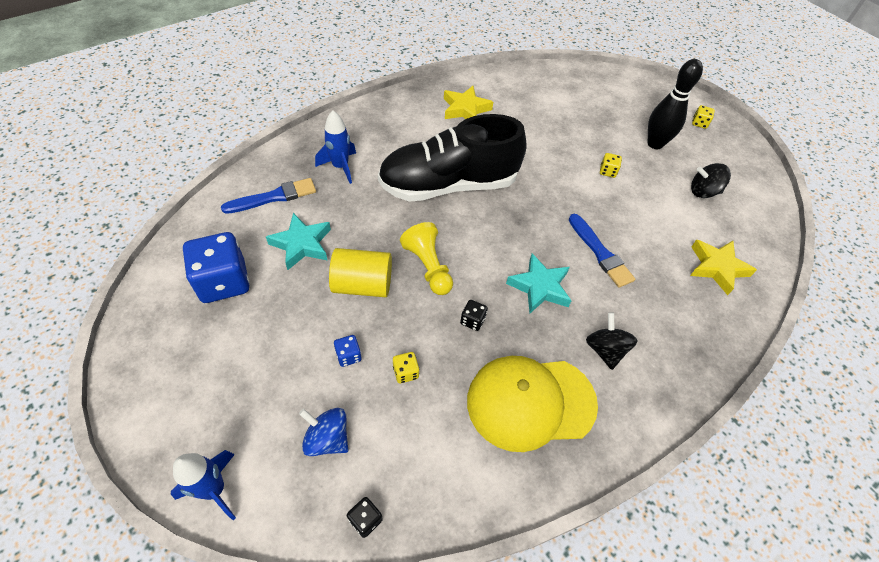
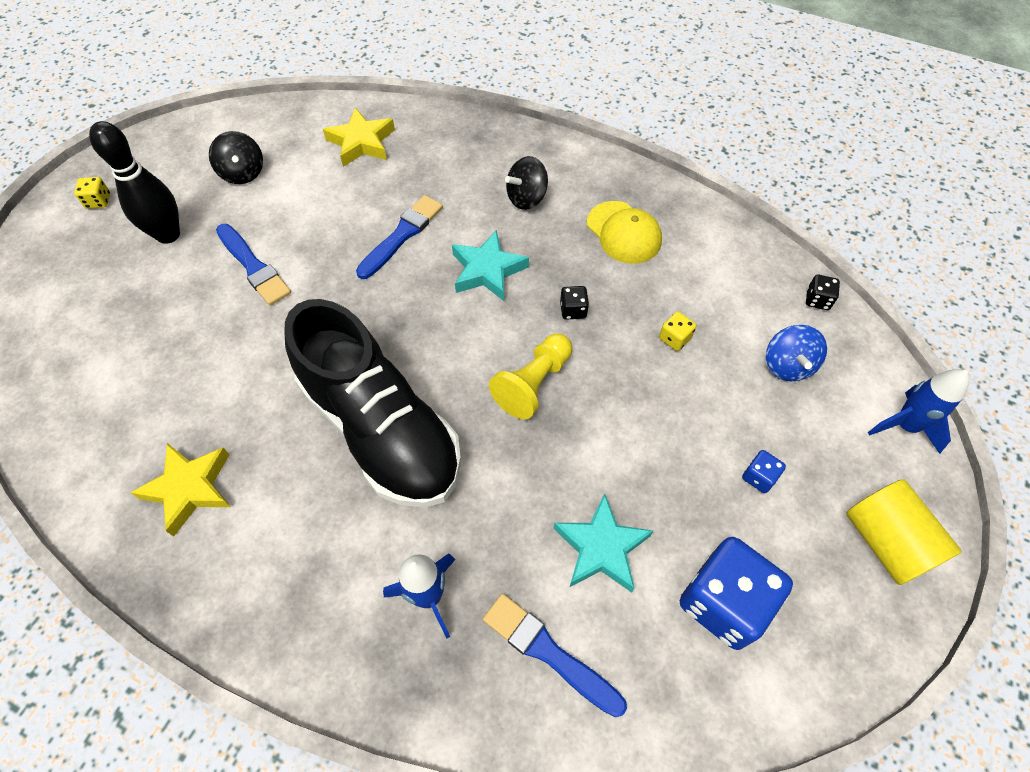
camera: 115 degrees left, 5 degrees up
(348, 356) = (699, 398): blue dice -> blue dice (759, 477)
(362, 285) = (607, 437): yellow cylinder -> yellow cylinder (886, 541)
(530, 402) = (624, 232): yellow cap -> yellow cap, size x0.63
(607, 171) = (253, 266): yellow dice -> blue brush

